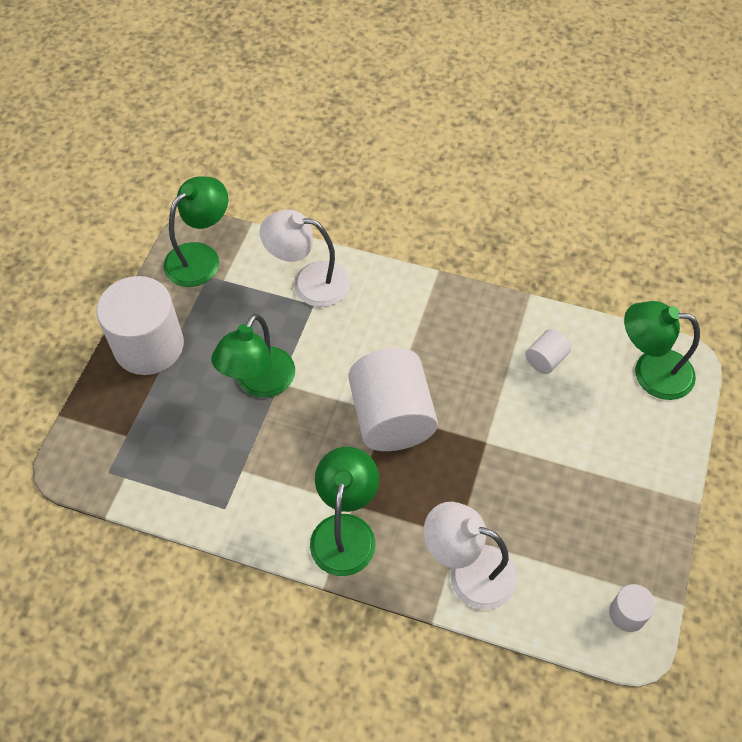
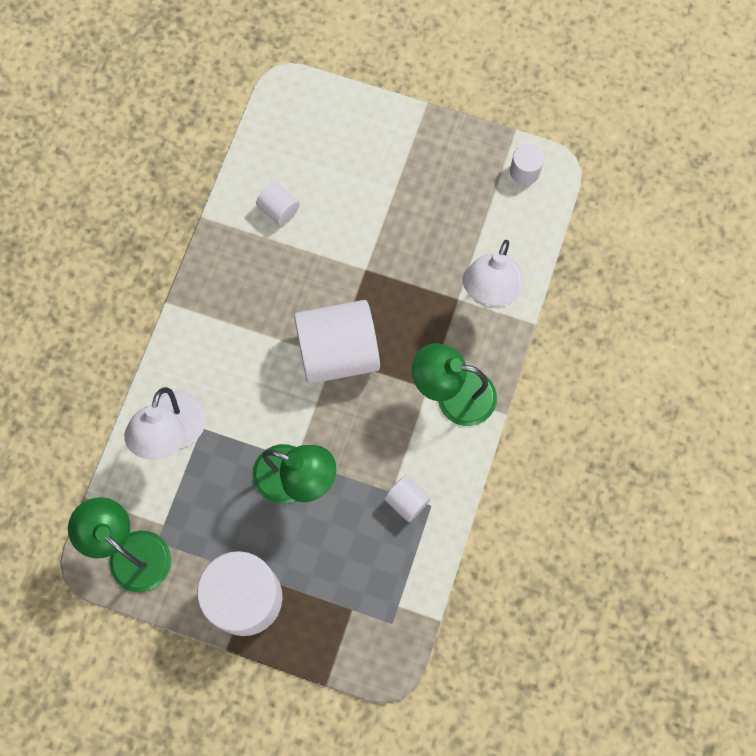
camera: 90 degrees left, 15 degrees up
(231, 484) = (407, 501): none -> white cylinder
(650, 372) = (296, 121): green lamp -> none

